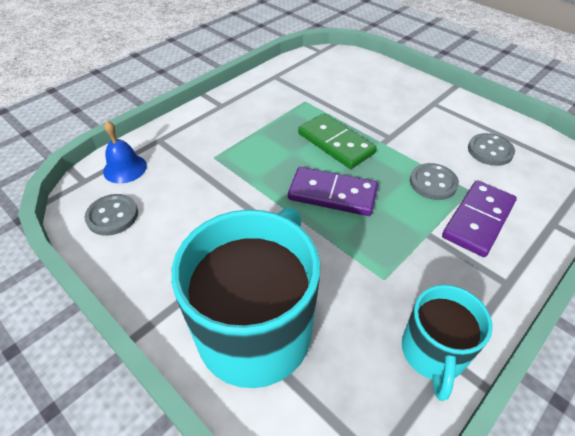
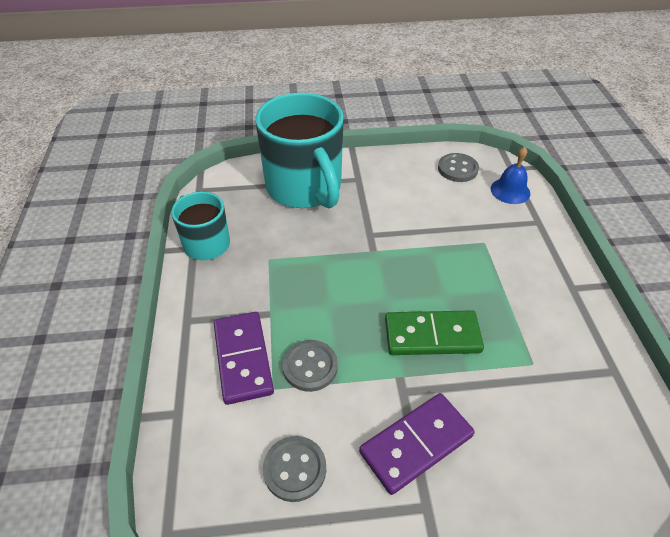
camera: 130 degrees right, 0 degrees up
(332, 194) = (369, 286): purple domino -> purple domino (416, 444)

